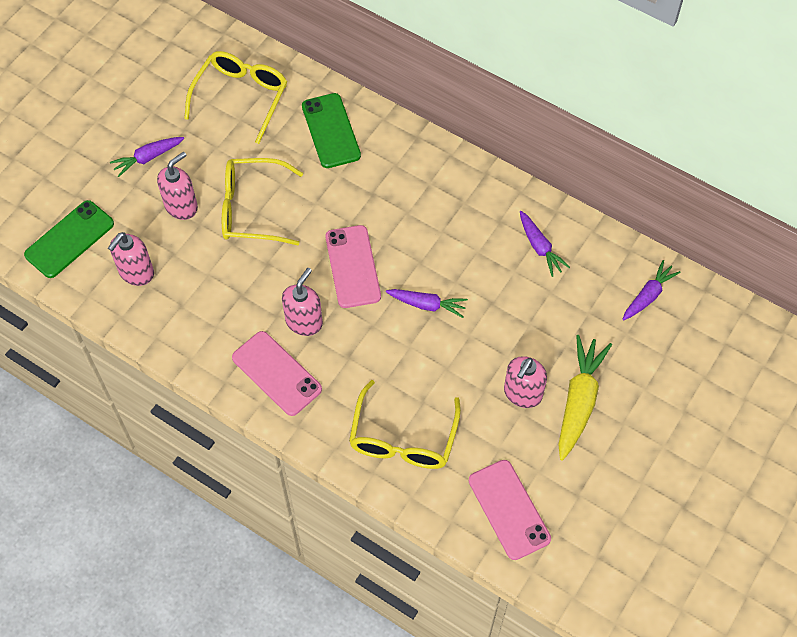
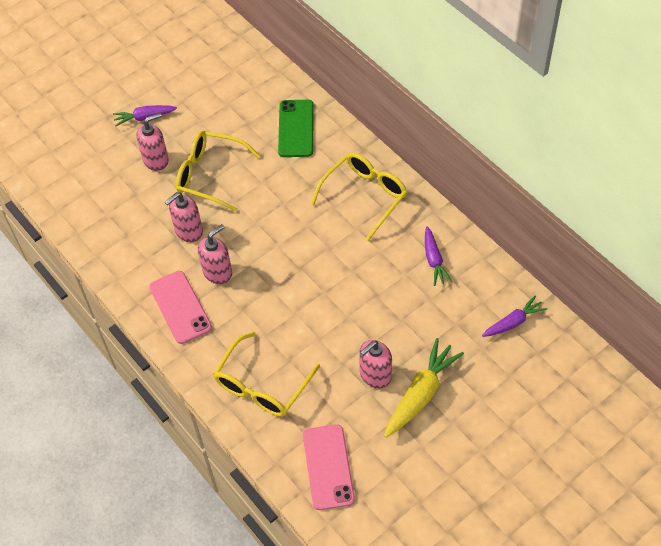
camera: 20 degrees right, 5 degrees down
(69, 239) = (61, 165): green phone -> none
(136, 273) = (102, 202): pink soap dispenser -> pink soap dispenser (188, 231)
(241, 97) = (235, 87): yellow glasses -> yellow glasses (365, 196)
(353, 266) = (273, 238): pink phone -> none
(427, 305) = (322, 283): purple carrot -> none

